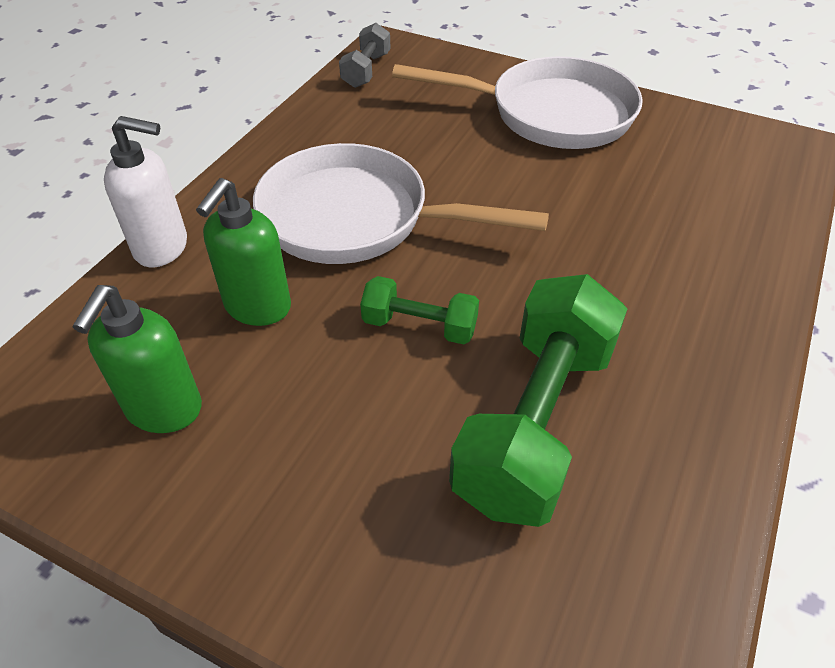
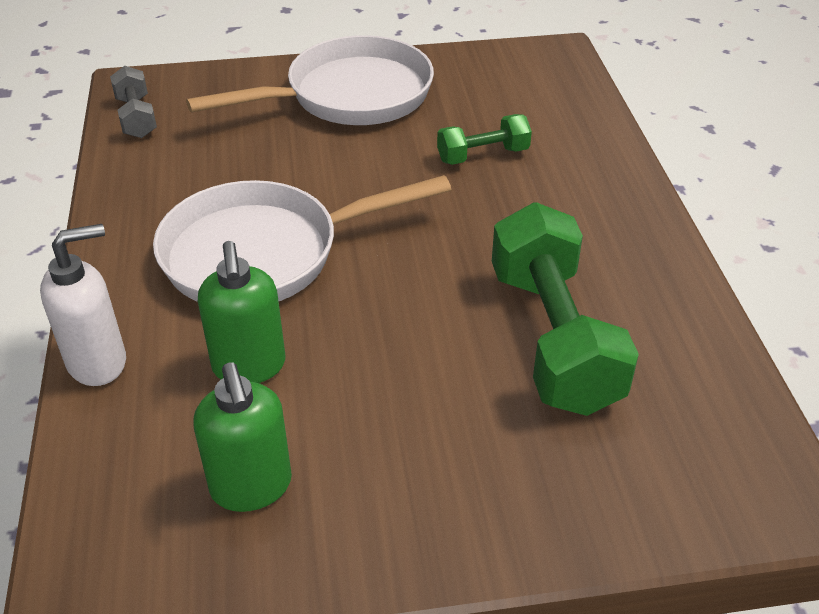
camera: 35 degrees left, 5 degrees down
(419, 326) = (403, 313): green dumbbell -> green dumbbell (483, 155)

